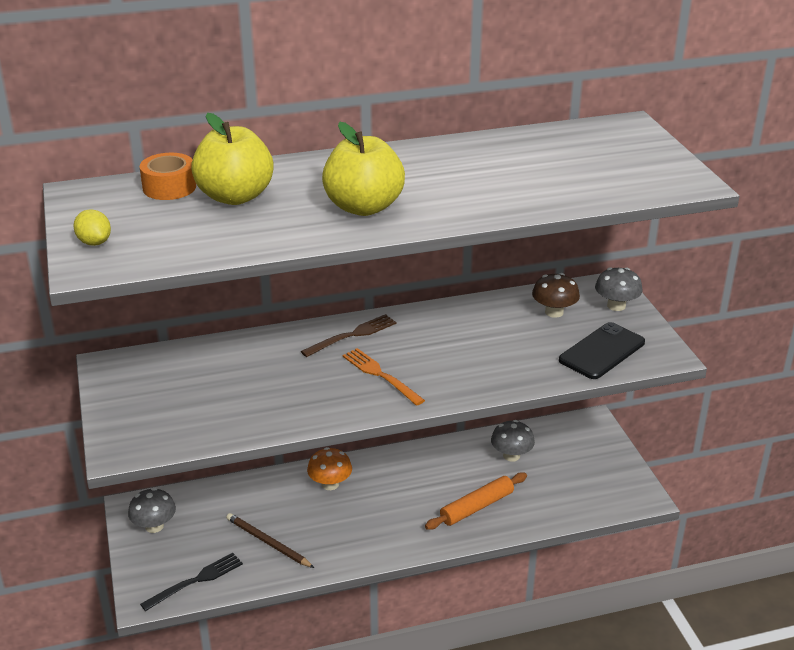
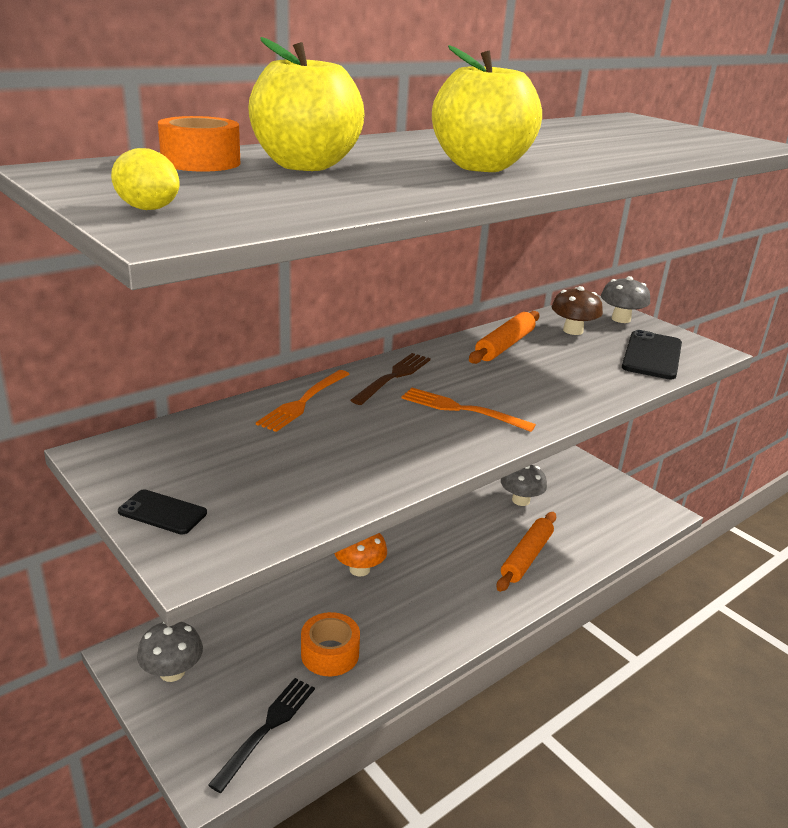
camera: 25 degrees left, 5 degrees down
(120, 415) = (162, 512): none -> black phone
(266, 347) = (303, 402): none -> orange fork
(268, 542) = (330, 653): brown pencil -> orange tape
(474, 318) = (504, 345): none -> orange rolling pin

